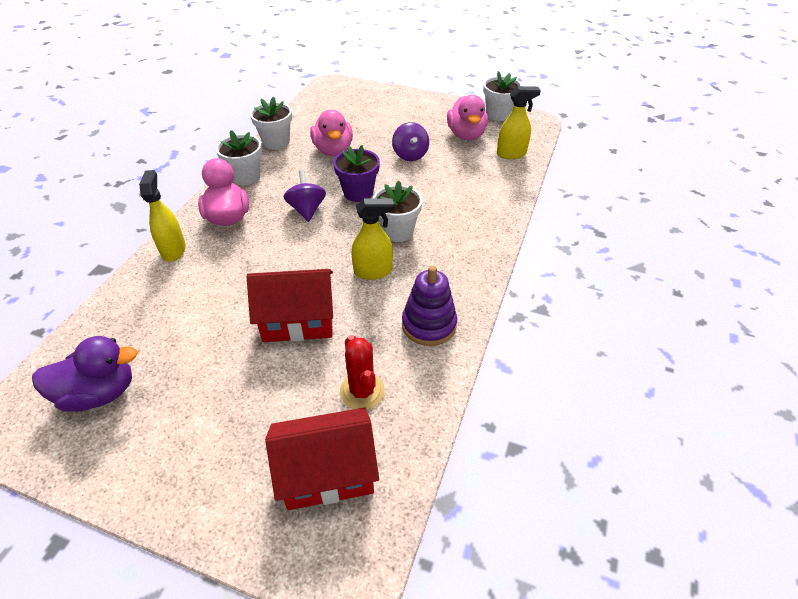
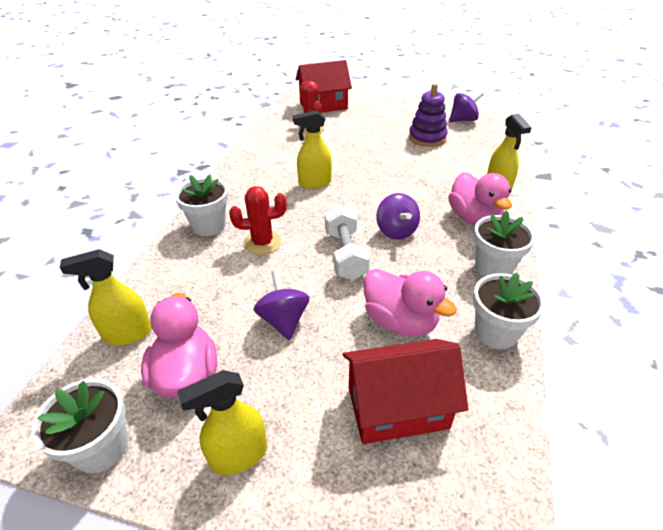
camera: 175 degrees right, 5 degrees down
(99, 393) = (463, 120): purple duck -> purple spinning top
(298, 321) = (363, 153): red house -> red house (397, 407)
(333, 150) = (400, 321): pink duck -> pink duck turned 150 degrees clockwise
(358, 193) = (345, 255): purple flower pot -> white dumbbell
(397, 231) = (296, 215): white flower pot -> white flower pot (209, 225)
(428, 207) = (262, 243): none -> red cactus
(429, 325) = (269, 156): purple stacking toy -> purple stacking toy (427, 138)
(432, 109) = (238, 455): none -> yellow spray bottle

